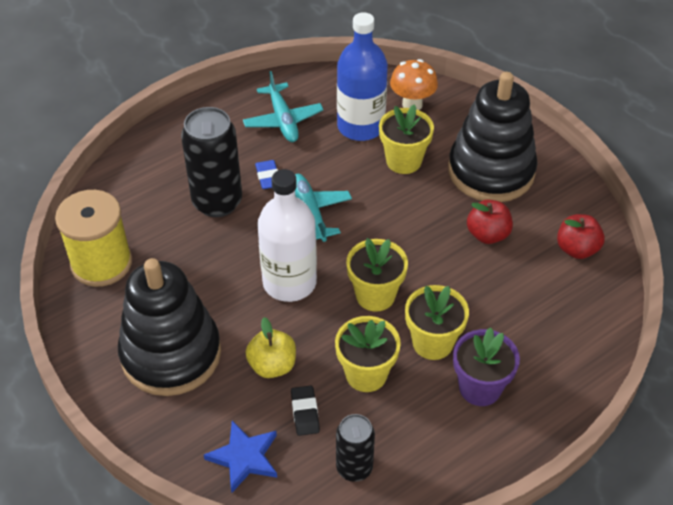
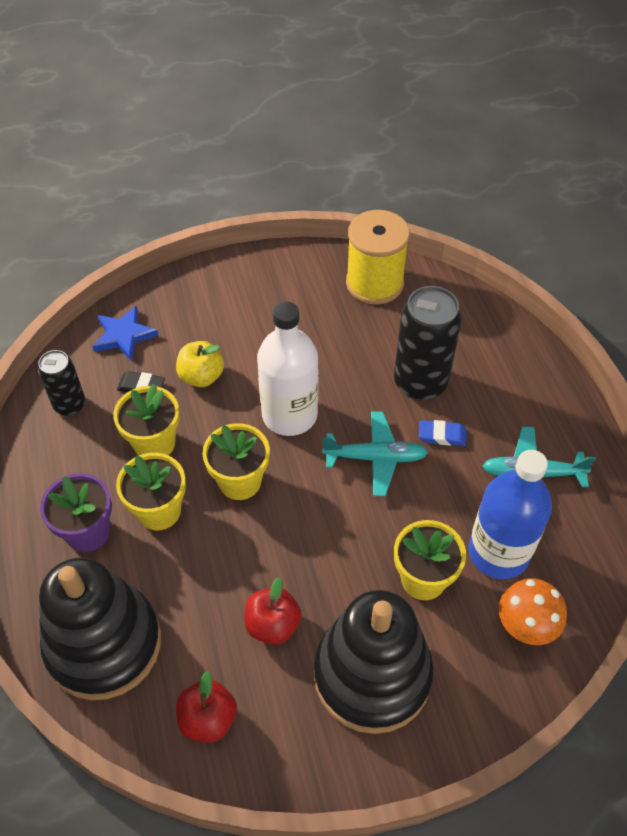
camera: 110 degrees right, 5 degrees up
(171, 354) = (250, 311): black stacking toy -> black stacking toy (104, 644)

